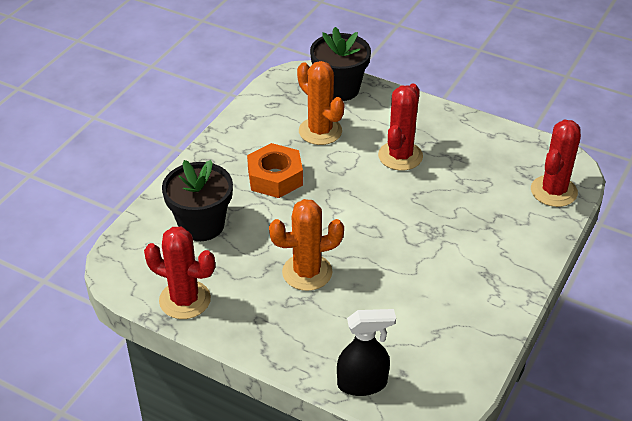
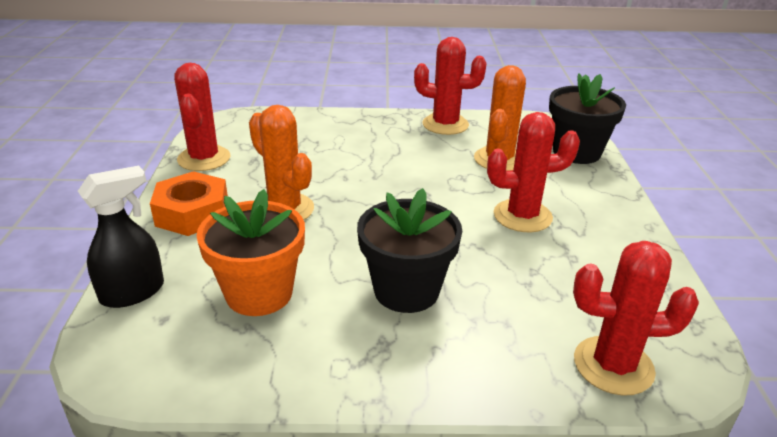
camera: 60 degrees right, 10 degrees down
(201, 225) = (306, 140): black flower pot -> black flower pot (406, 290)
(242, 134) = (445, 124): none -> red cactus
(275, 177) = (404, 155): orange nut -> orange nut (192, 213)
(362, 384) = (133, 292): black spray bottle -> black spray bottle turned 90 degrees counterclockwise
(404, 316) = (259, 293): none -> orange flower pot

